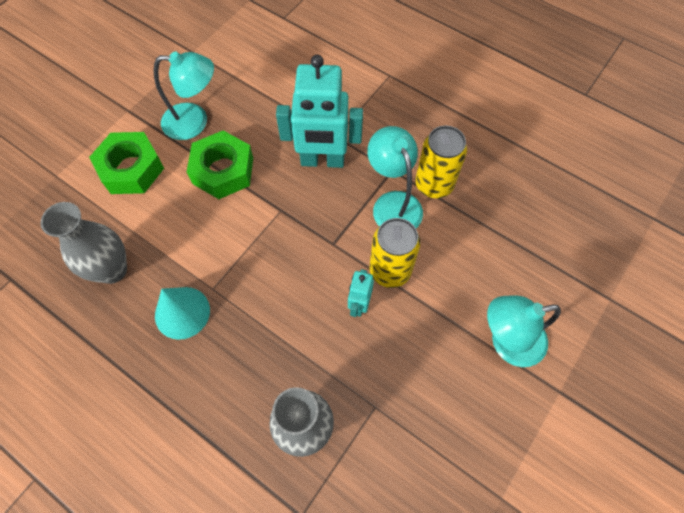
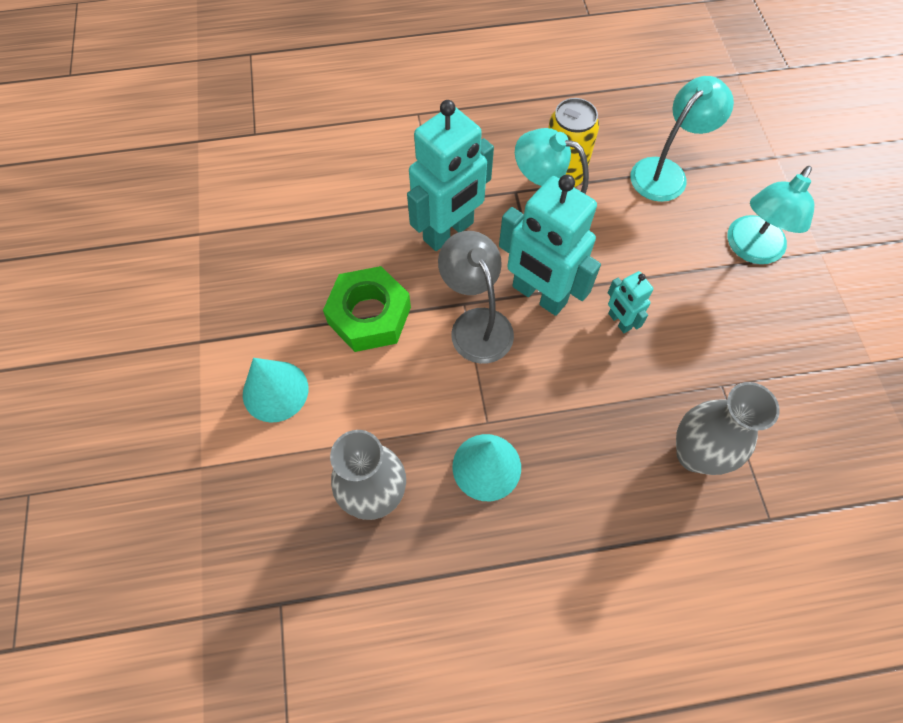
camera: 45 degrees left, 0 degrees up
(131, 169) = (275, 391): green nut -> turquoise cone
(195, 121) = (285, 295): turquoise lamp -> turquoise lamp (666, 172)
(273, 228) = (476, 324): none -> grey lamp
(329, 244) = (539, 295): none -> turquoise robot
(390, 270) = (610, 273): yellow can -> none

